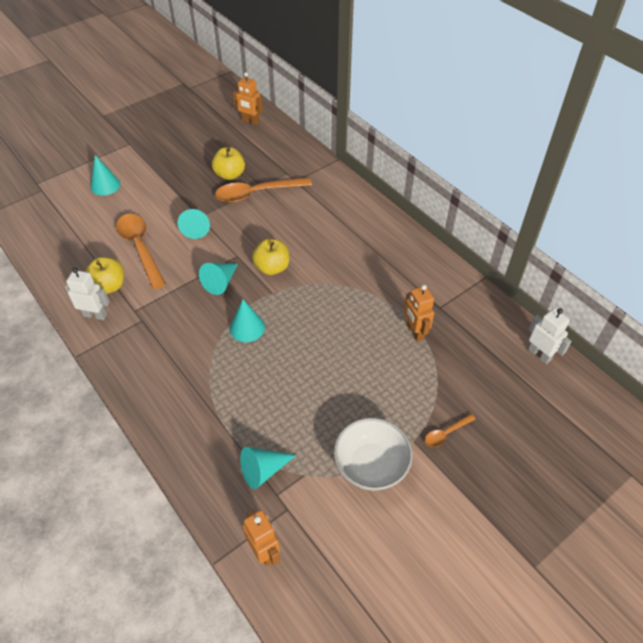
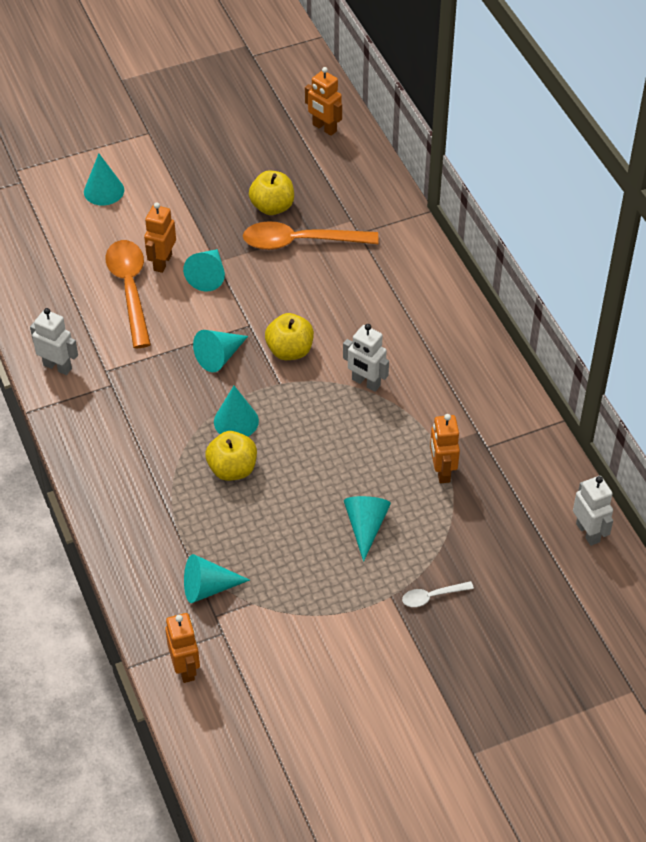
camera: 15 degrees right, 0 degrees up
(109, 286) = (81, 333): yellow apple -> yellow apple (232, 469)
(160, 225) = (162, 262): none -> orange robot
(335, 279) = (365, 383): none -> white robot
(371, 465) = (331, 610): white bowl -> none
(373, 388) = (365, 526): none -> turquoise cone
(446, 433) = (432, 596): orange spoon -> white spoon

